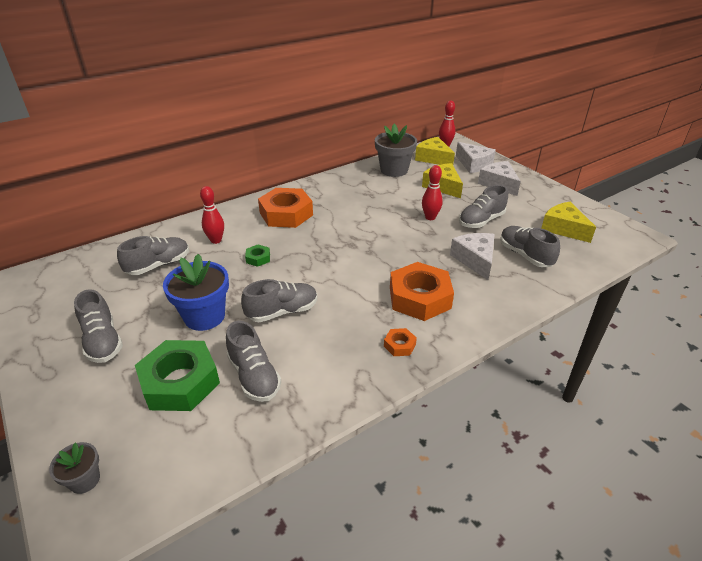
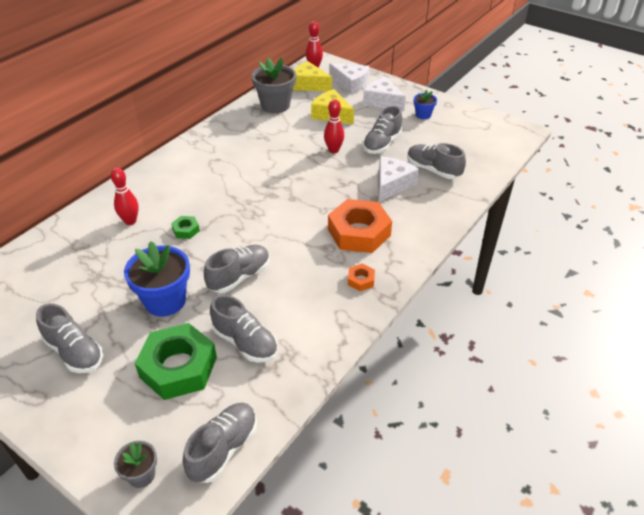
camera: 20 degrees left, 5 degrees up
(158, 265) = (84, 261): grey shoe -> grey shoe (223, 449)
(286, 214) = (189, 176): orange nut -> none
(475, 260) = (392, 184): white cheese -> white cheese turned 60 degrees clockwise
(536, 202) = (423, 115): none -> blue flower pot
(563, 228) = (456, 136): yellow cheese -> none

